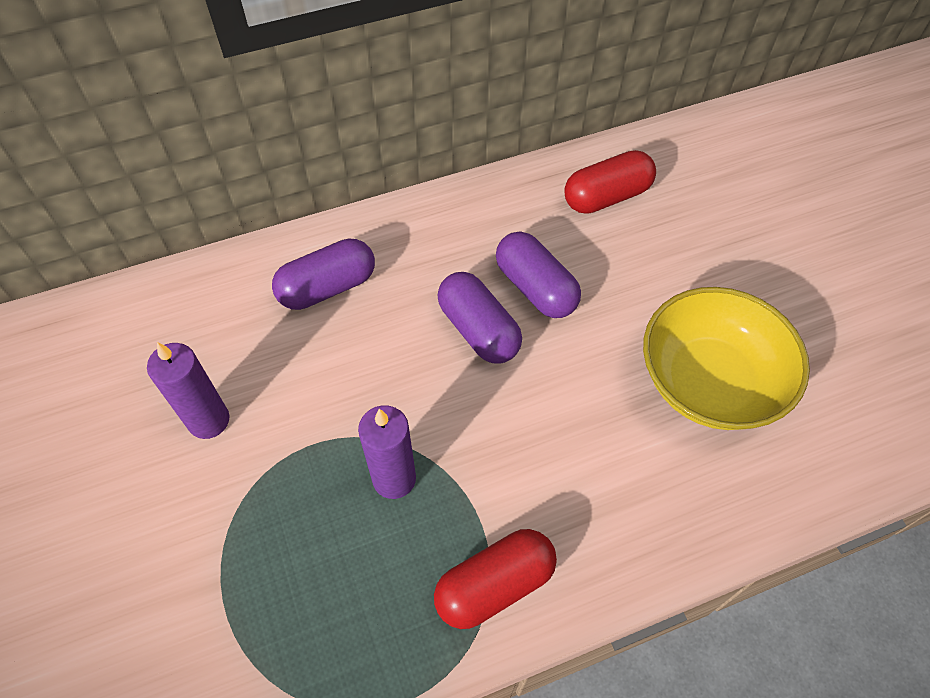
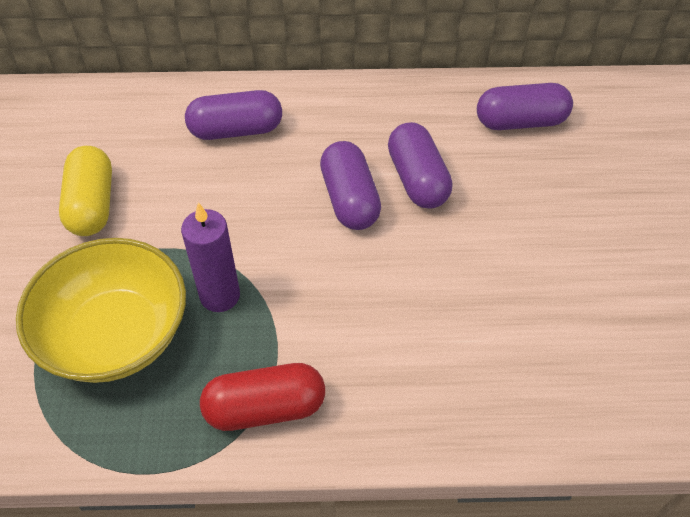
camera: 20 degrees right, 5 degrees down
(209, 420) = (92, 205): purple candle -> yellow capsule
(607, 197) = (520, 122): red capsule -> purple capsule
(709, 382) = (545, 304): yellow bowl -> yellow bowl (115, 335)

